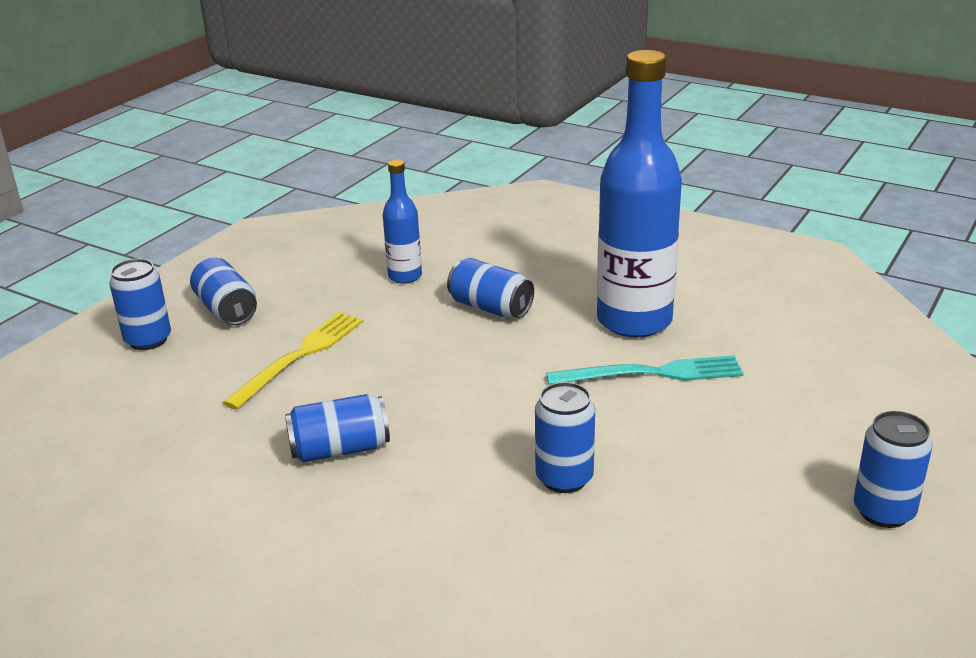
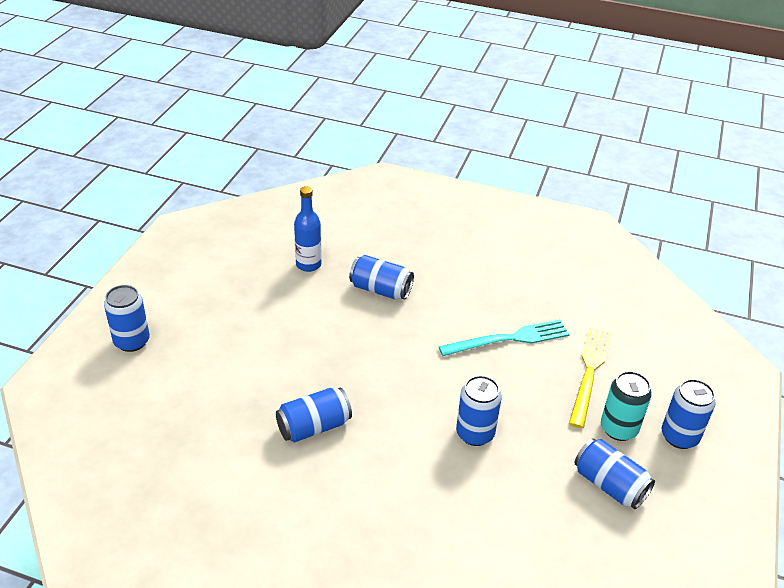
camera: 15 degrees left, 10 degrees up
(226, 310) = (183, 307): blue can -> blue can (609, 485)
(300, 356) = (255, 346): yellow fork -> yellow fork (589, 372)
(634, 321) = (485, 293): blue bottle -> none
(787, 492) = (618, 429): none -> turquoise can

